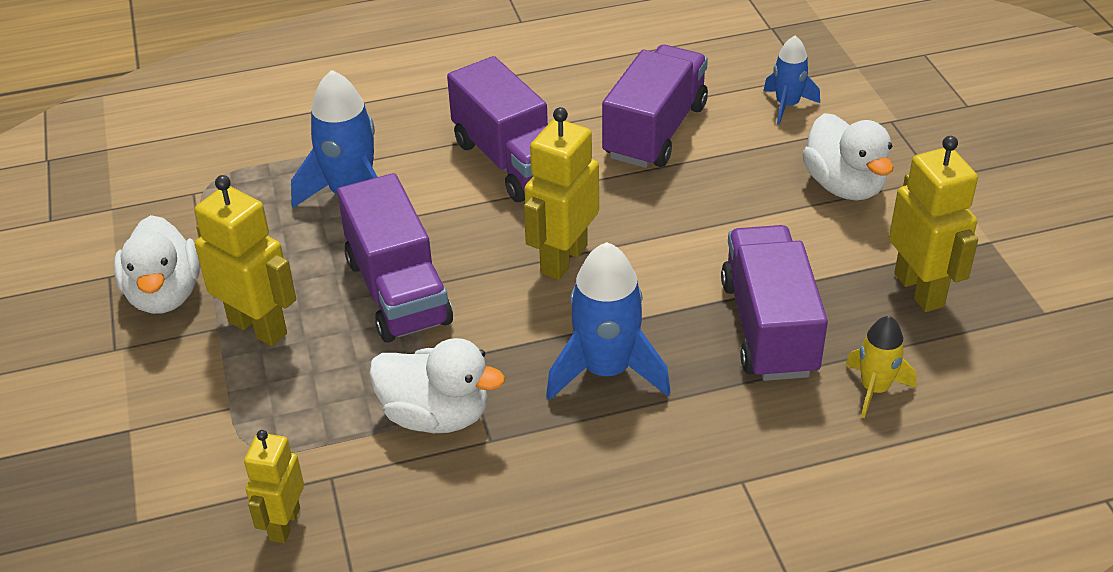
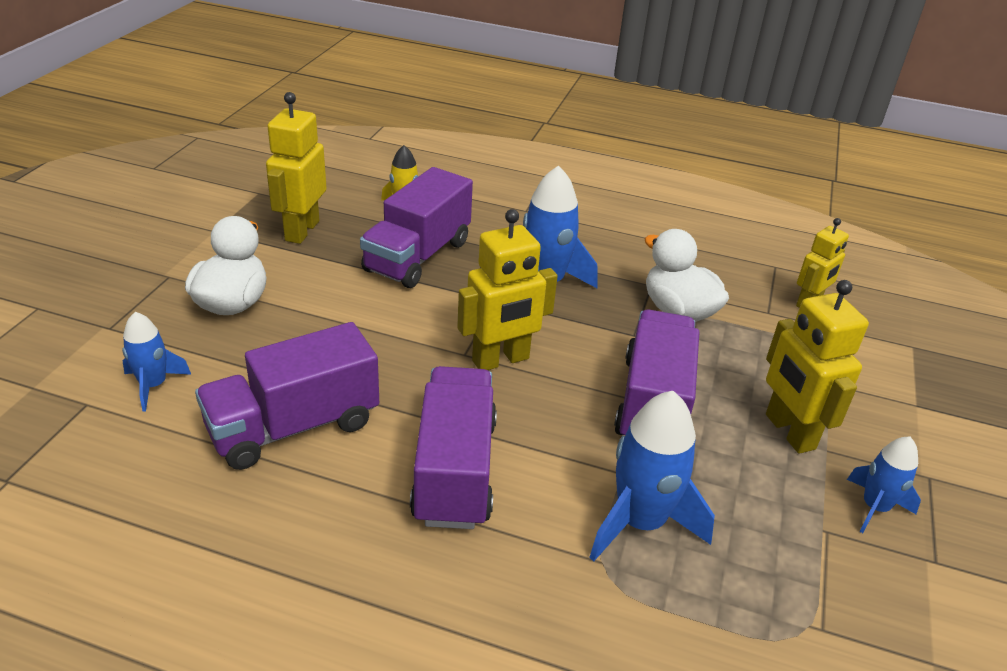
camera: 150 degrees left, 5 degrees down
(164, 294) = (874, 507): white duck -> blue rocket

